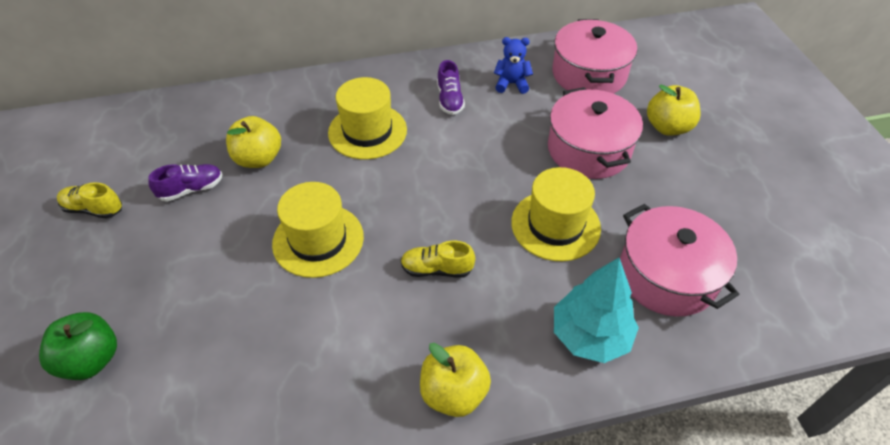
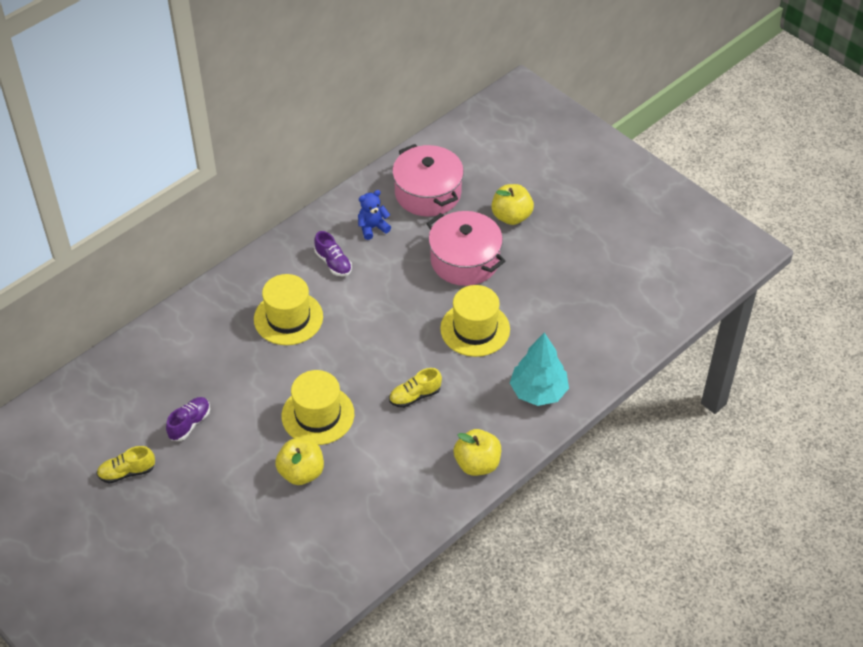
camera: 30 degrees left, 0 degrees up
(91, 360) = (230, 559): green apple -> none
(258, 159) = (221, 378): yellow apple -> yellow apple (301, 472)
(667, 276) = (565, 331): pink pot -> none

